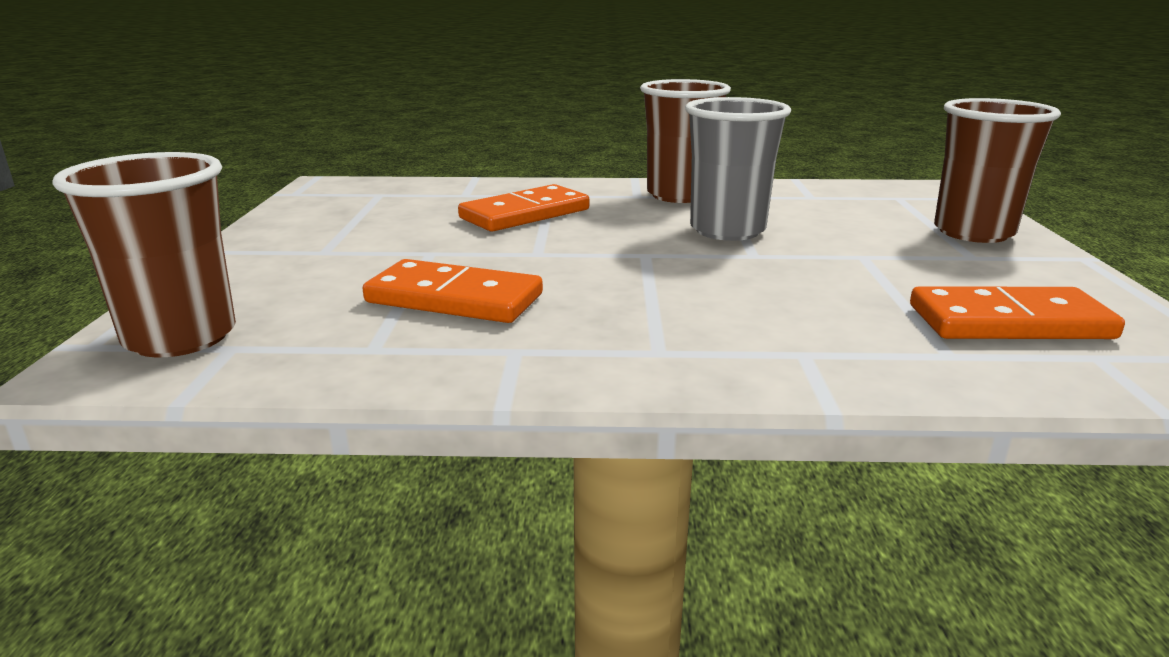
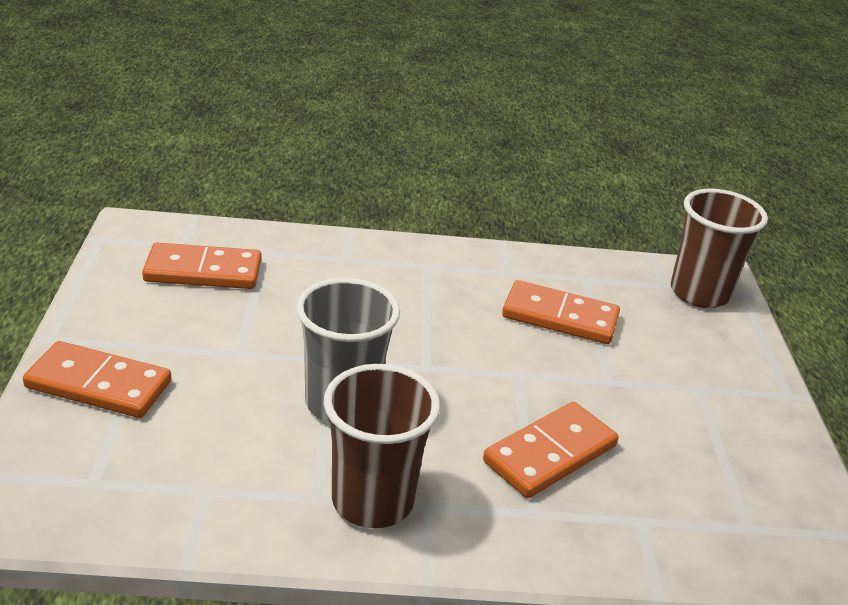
camera: 175 degrees right, 10 degrees up
(973, 232) = (98, 385): brown cup -> orange domino

